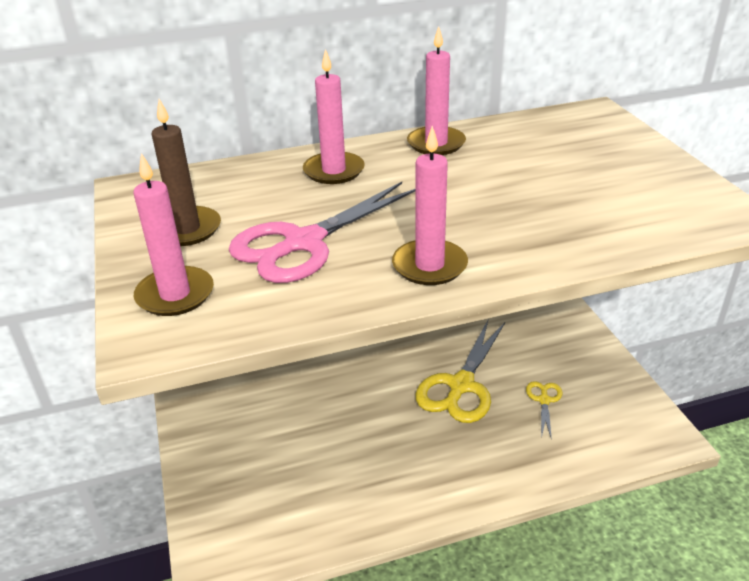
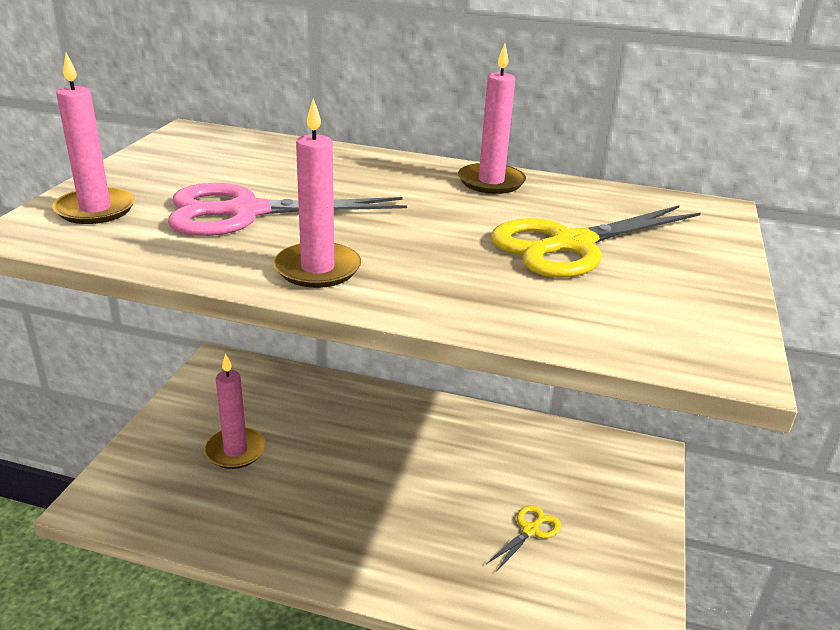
camera: 30 degrees right, 5 degrees down
(187, 229) = (179, 171): brown candle -> none
(334, 171) = (361, 171): pink candle -> pink candle (235, 451)
(461, 386) = (457, 473): yellow scissors -> yellow scissors (570, 245)

